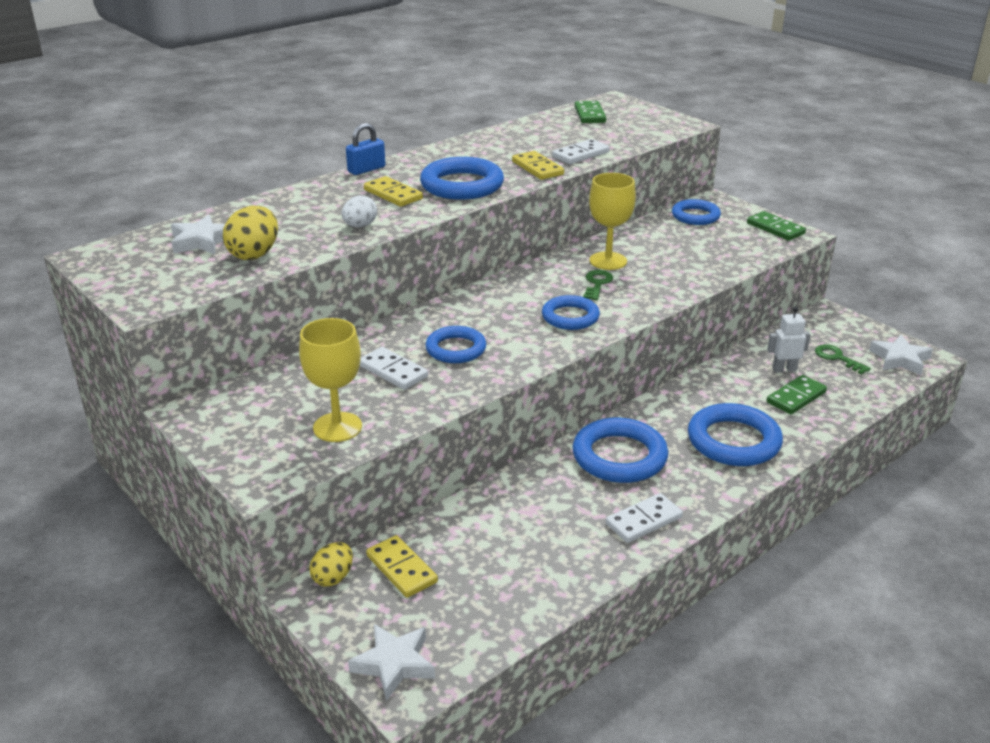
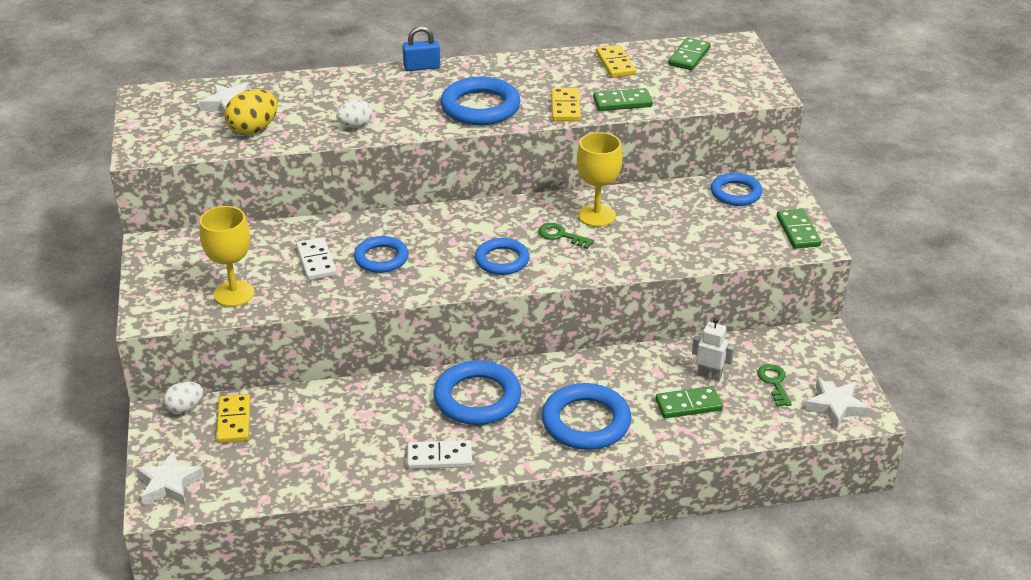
camera: 30 degrees right, 5 degrees up
(333, 577) = (185, 408): yellow egg -> white egg
(393, 194) = (414, 101): yellow domino -> yellow domino (615, 64)
(580, 154) = (622, 102): white domino -> green domino
(597, 284) = (561, 235): green key -> green key turned 105 degrees counterclockwise

